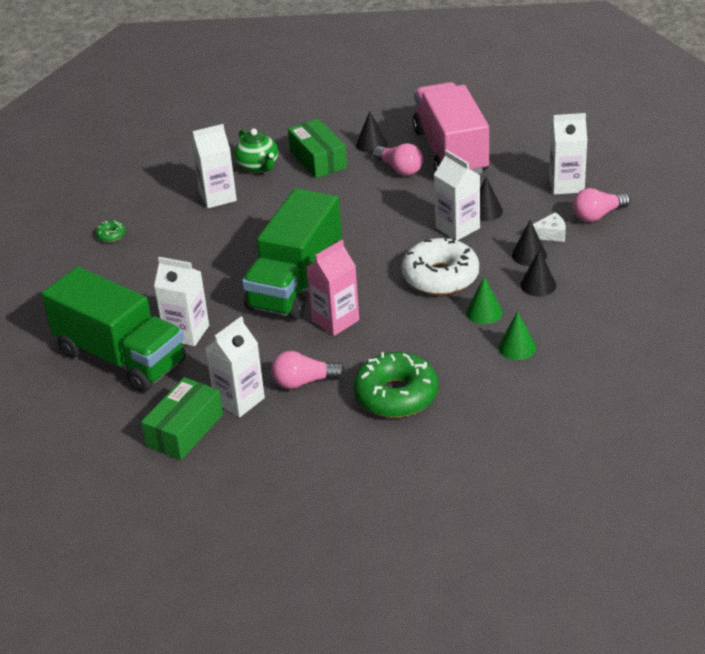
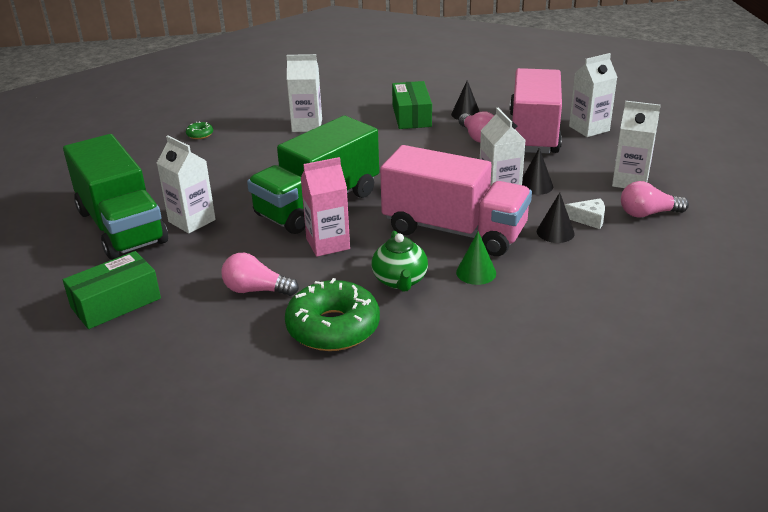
camera: 20 degrees right, 5 degrees down
(239, 400) = (185, 290): white carton -> white carton (589, 128)
(258, 166) = (358, 111): green teapot -> green teapot (400, 281)
(440, 277) = (454, 230): white donut -> pink truck
(517, 347) = (488, 315): green cone -> none
(538, 285) = (548, 261): black cone -> none

